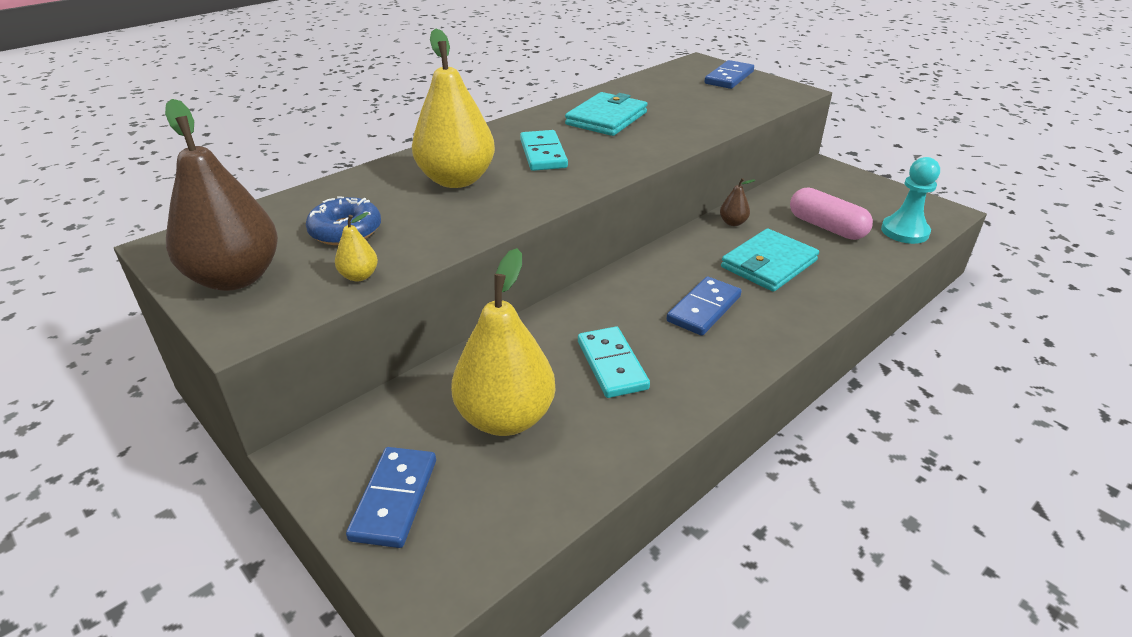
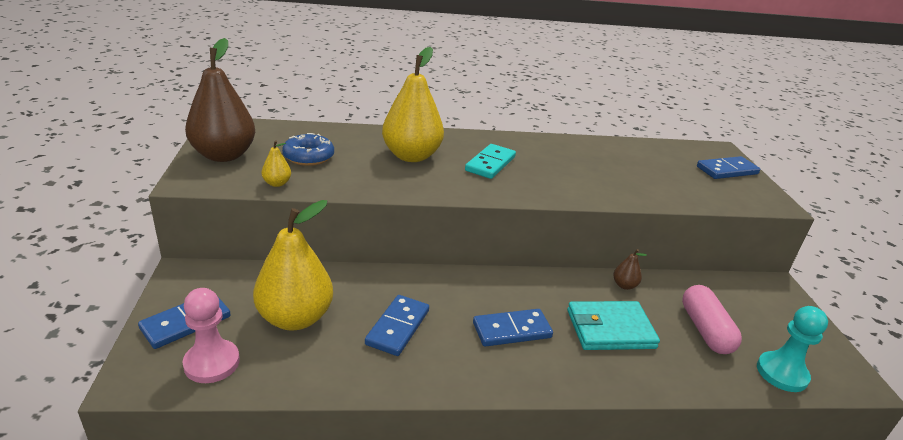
camera: 35 degrees right, 5 degrees down
(486, 515) = (212, 363): none -> pink pawn
(606, 118) = (573, 160): turquoise wallet -> none
(612, 365) = (398, 327): turquoise domino -> blue domino

